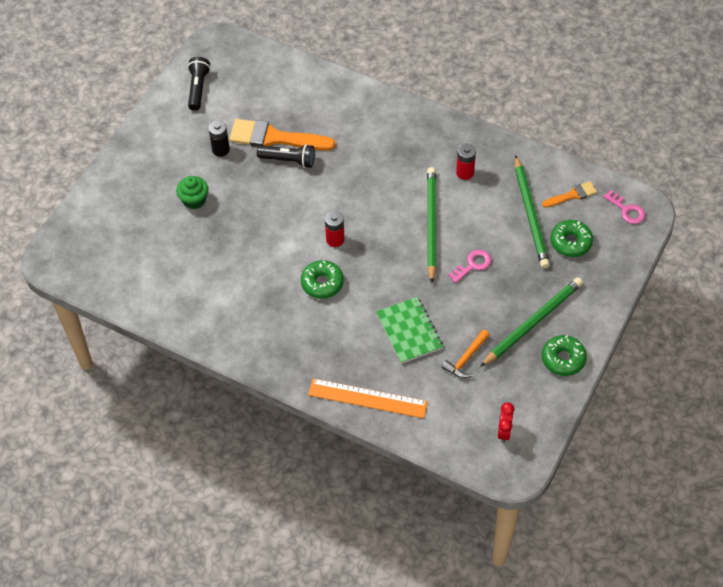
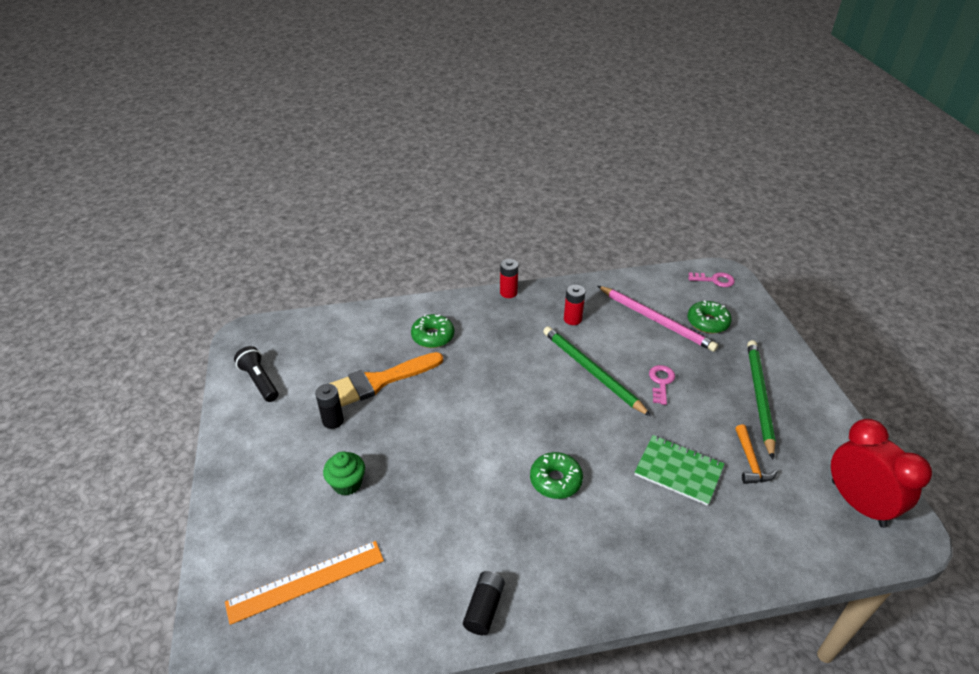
camera: 40 degrees left, 15 degrees down
(206, 326) = (484, 608): none -> black battery
(288, 160) = (411, 393): black flashlight -> none
(335, 239) = (525, 434): red battery -> red battery (508, 293)
(367, 398) = (719, 562): orange ruler -> orange ruler (306, 581)
(504, 431) = (858, 503): red clock -> red clock, size x2.13
(530, 214) = (656, 320): green pencil -> pink pencil
(563, 359) = (815, 410): green donut -> green donut (433, 336)
(572, 195) = (667, 291): orange brush -> none

